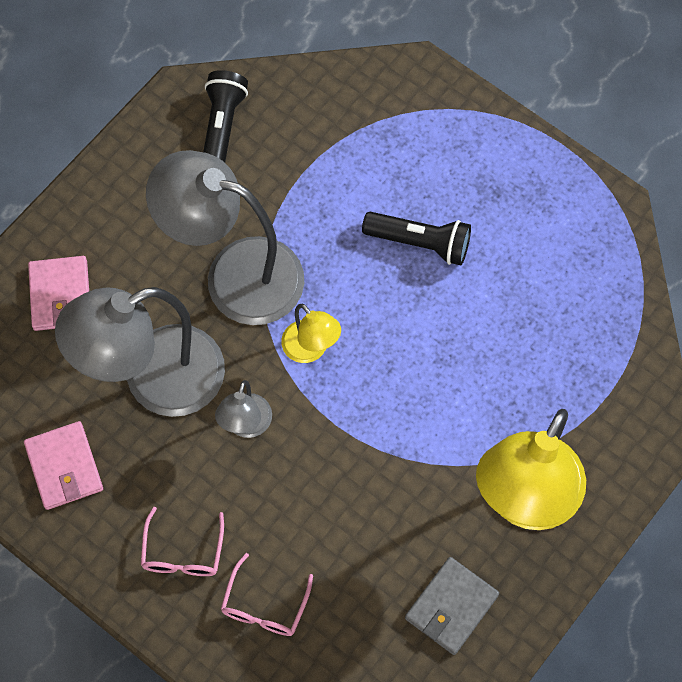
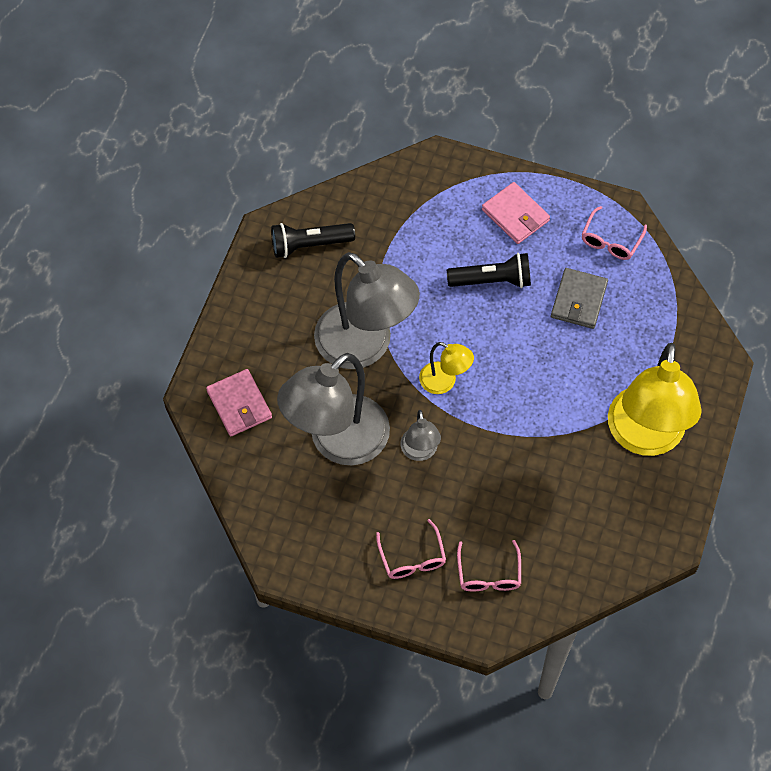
camera: 20 degrees left, 5 degrees down
(64, 467) = (296, 527): pink wallet -> pink wallet (515, 215)
(221, 128) = (309, 245): black flashlight -> black flashlight turned 90 degrees counterclockwise
(235, 274) = (365, 347): grey lamp -> grey lamp turned 135 degrees counterclockwise
(451, 607) = (624, 528): grey wallet -> grey wallet (578, 300)
(585, 240) = (611, 240): none -> pink glasses

